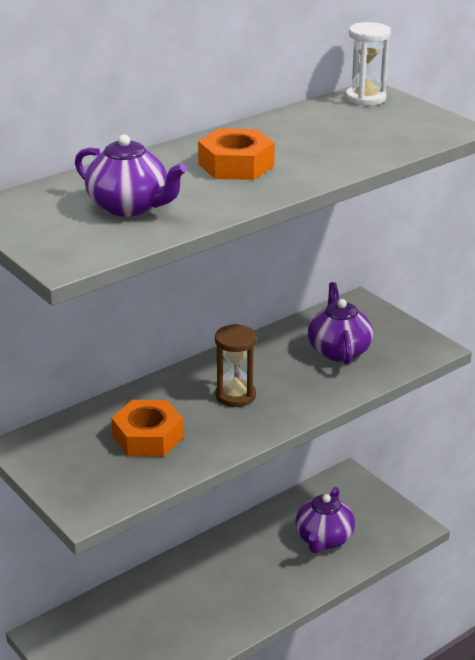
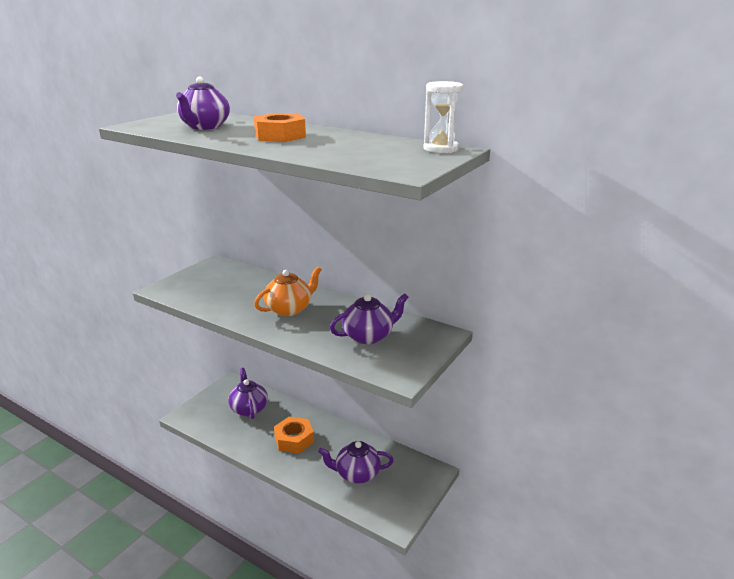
camera: 70 degrees right, 5 degrees down
(130, 621) = (249, 408): none -> purple teapot
(148, 437) = (233, 291): orange nut -> orange nut (294, 439)
(235, 395) = (289, 309): brown hourglass -> orange teapot

